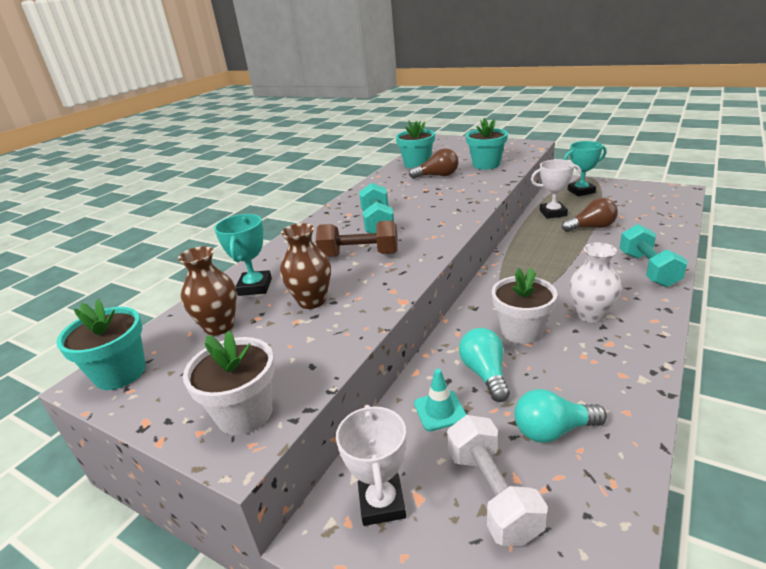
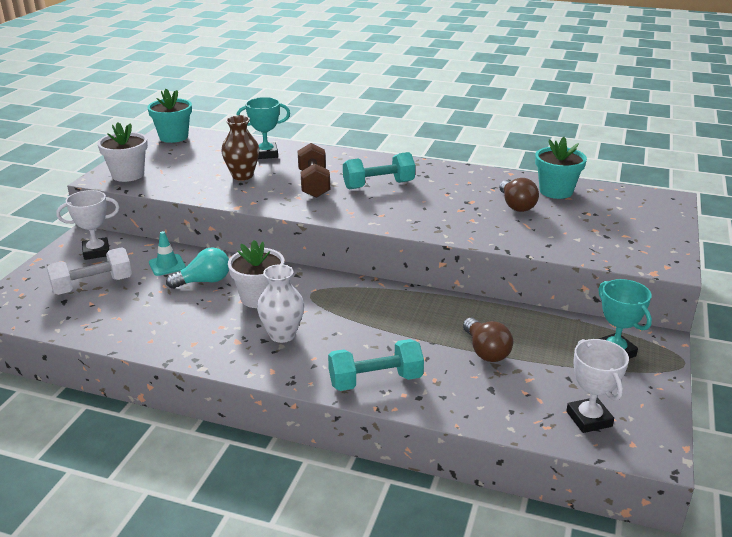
camera: 75 degrees right, 0 degrees up
(219, 326) = (216, 152): brown vase -> none
(486, 165) = (565, 233): turquoise flower pot -> none
(552, 430) = (138, 308): turquoise light bulb -> none
(553, 213) = (525, 324): white trophy -> white trophy (589, 419)

